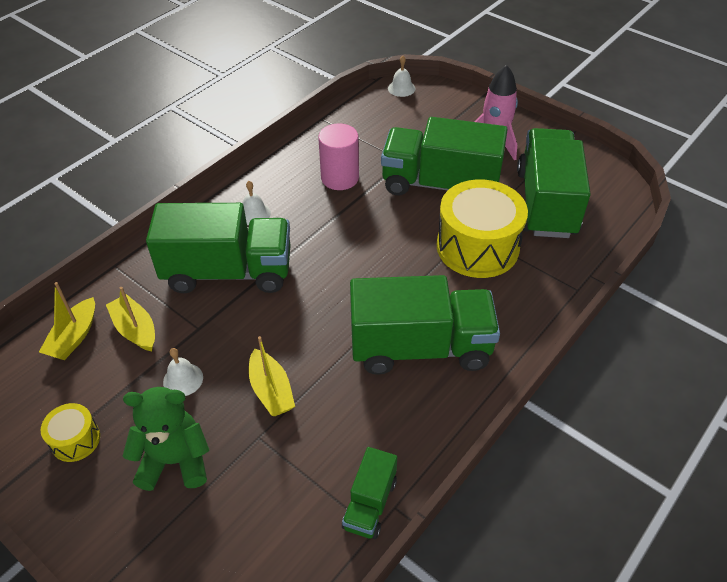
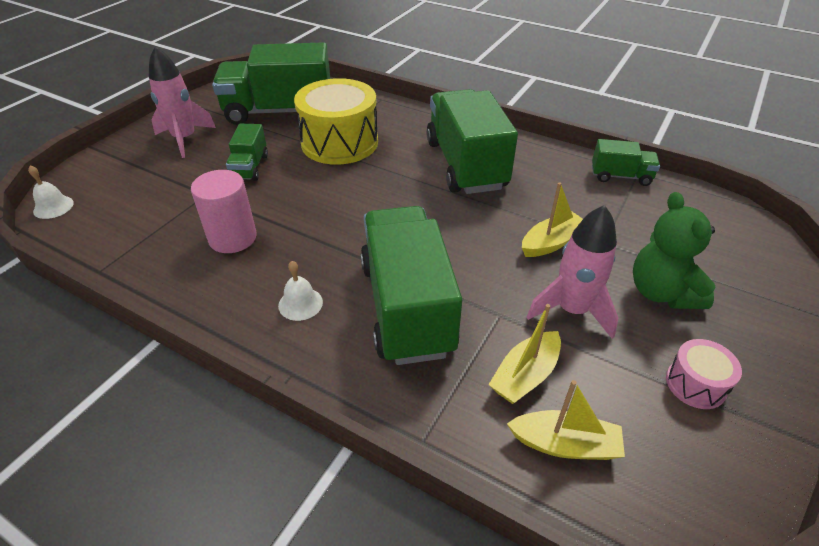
camera: 100 degrees left, 5 degrees down
(75, 440) = (695, 384): yellow drum -> pink drum
(183, 379) = (572, 310): white bell -> pink rocket
(440, 184) = (249, 167): green truck -> green truck, size x0.48

